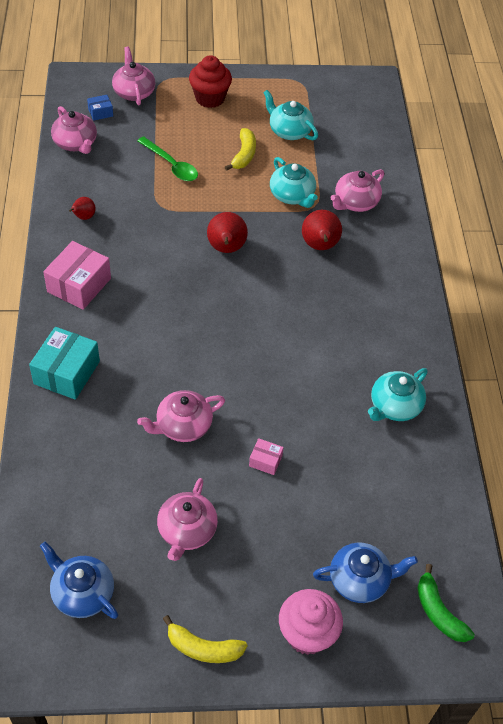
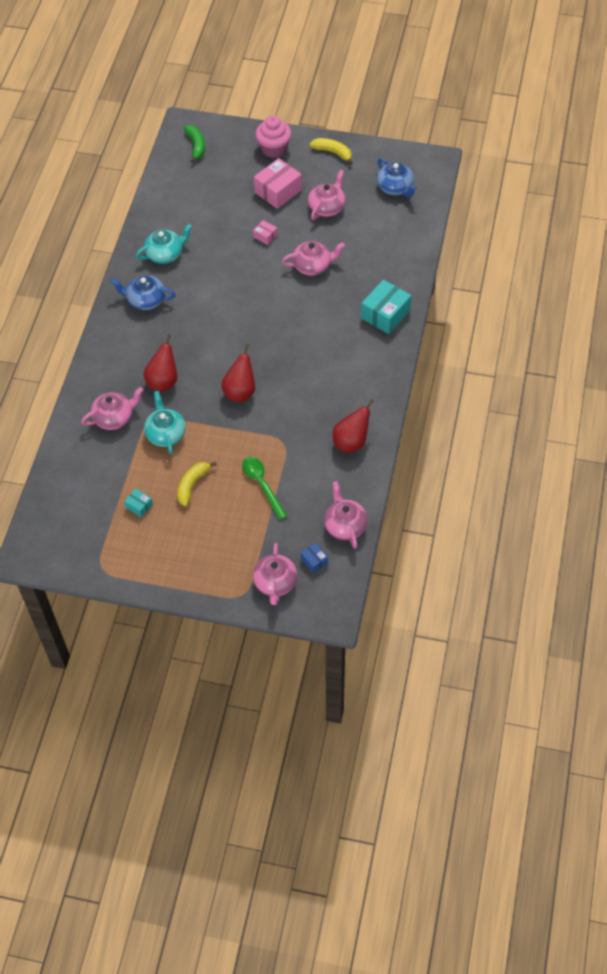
camera: 160 degrees left, 5 degrees up
(79, 285) = (365, 380): pink box -> pink box (278, 191)
(83, 217) = (351, 442): red pear -> red pear, size x1.75
(100, 112) = (314, 561): blue box -> blue box turned 60 degrees clockwise
(210, 98) = (201, 561): red cupcake -> none
(289, 131) = (139, 506): turquoise teapot -> turquoise box
(360, 580) = (233, 167): blue teapot -> blue teapot (145, 300)

